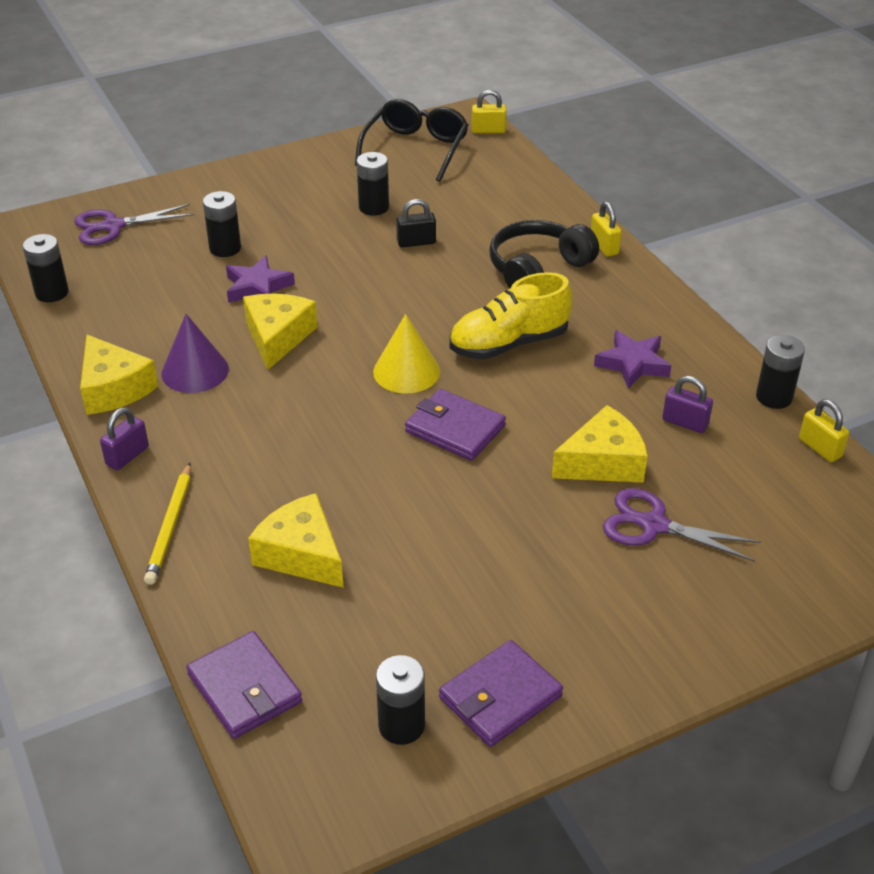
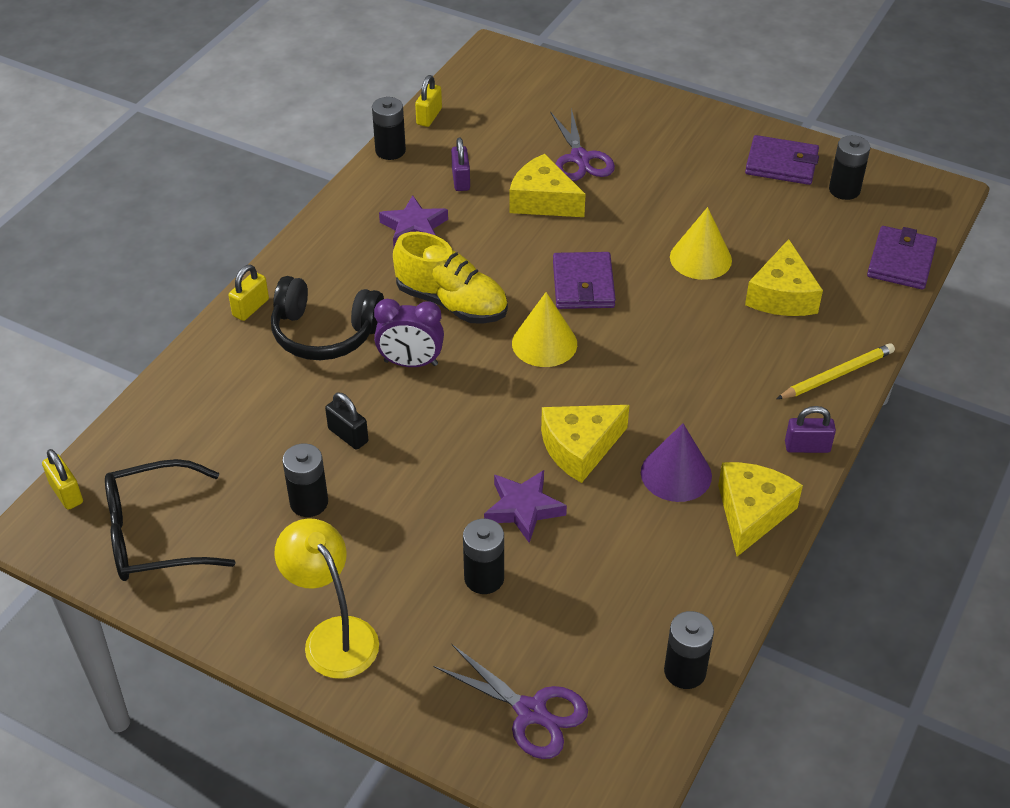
camera: 125 degrees left, 5 degrees up
(259, 182) = (333, 636): none -> yellow lamp
(411, 527) = (700, 258): none -> yellow cone
(459, 296) = (411, 363): none -> purple clock

